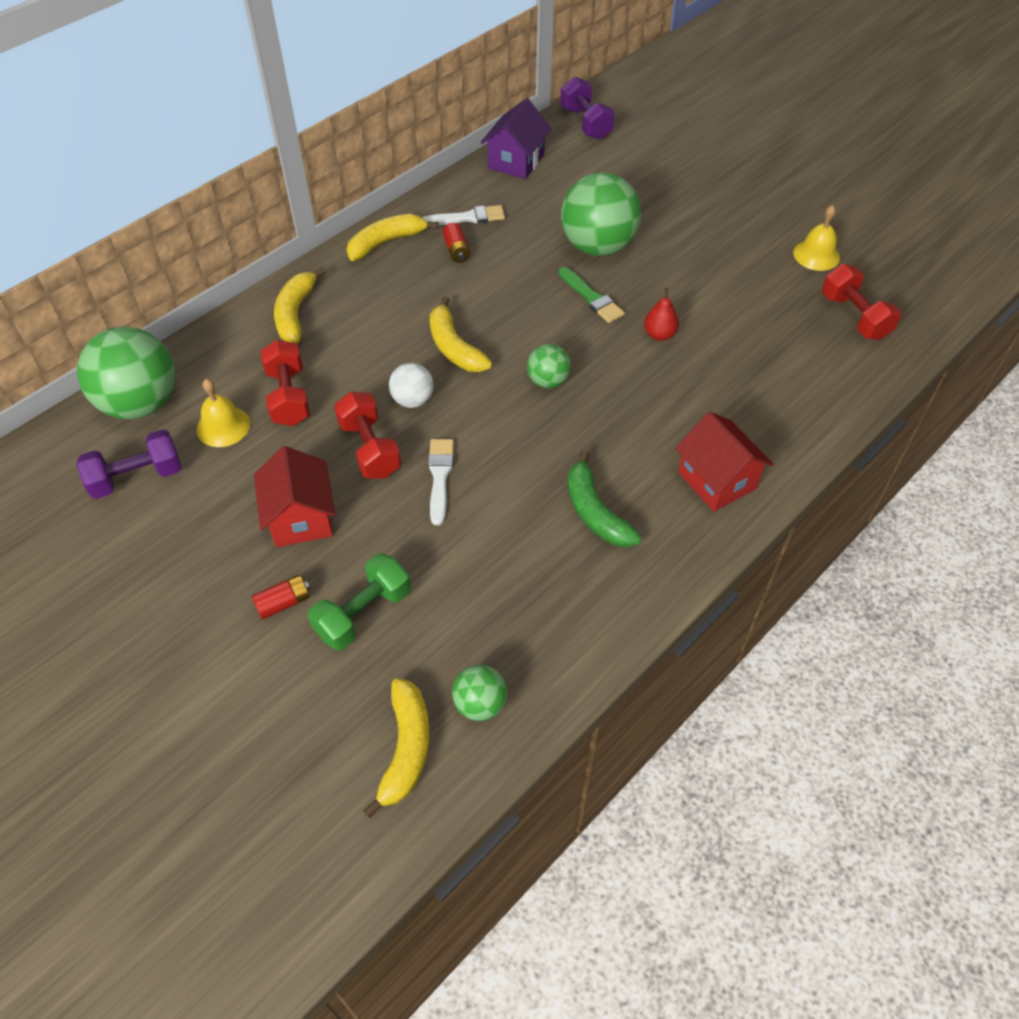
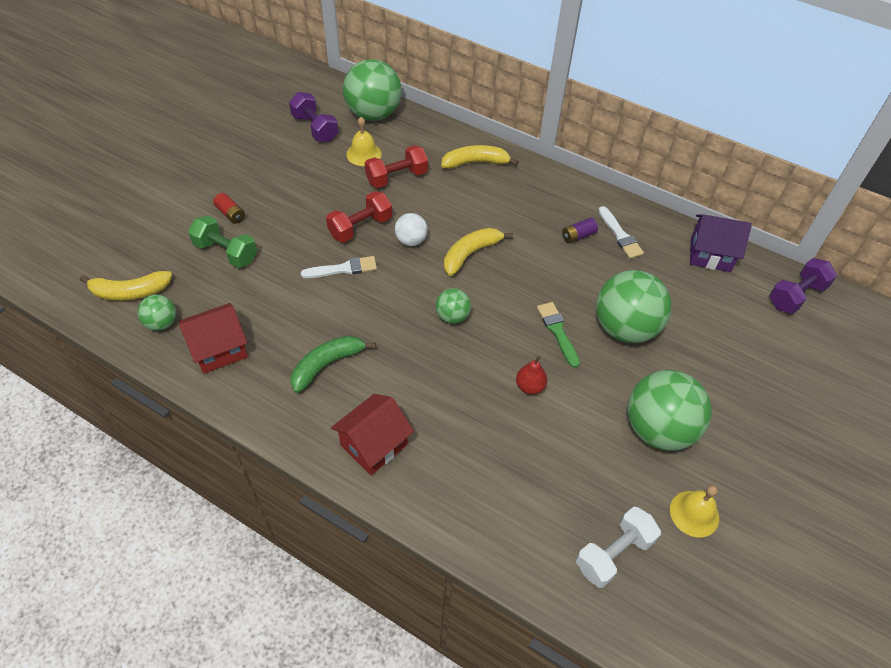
camera: 75 degrees right, 0 degrees up
(301, 518) = (296, 206): red house -> red house (219, 349)
(386, 242) = (569, 193): yellow banana -> none
(456, 250) = (578, 236): red battery -> purple battery
(591, 297) = (557, 332): green brush -> green brush turned 120 degrees clockwise
(725, 254) = (658, 429): none -> green ball
(854, 317) = (613, 554): red dumbbell -> white dumbbell

